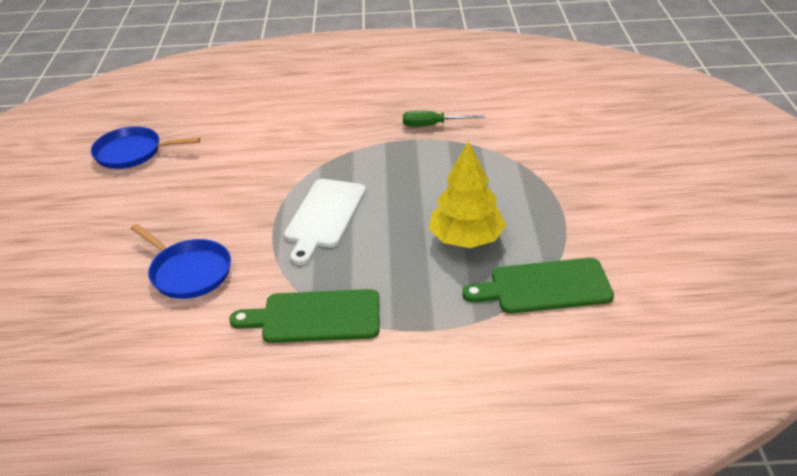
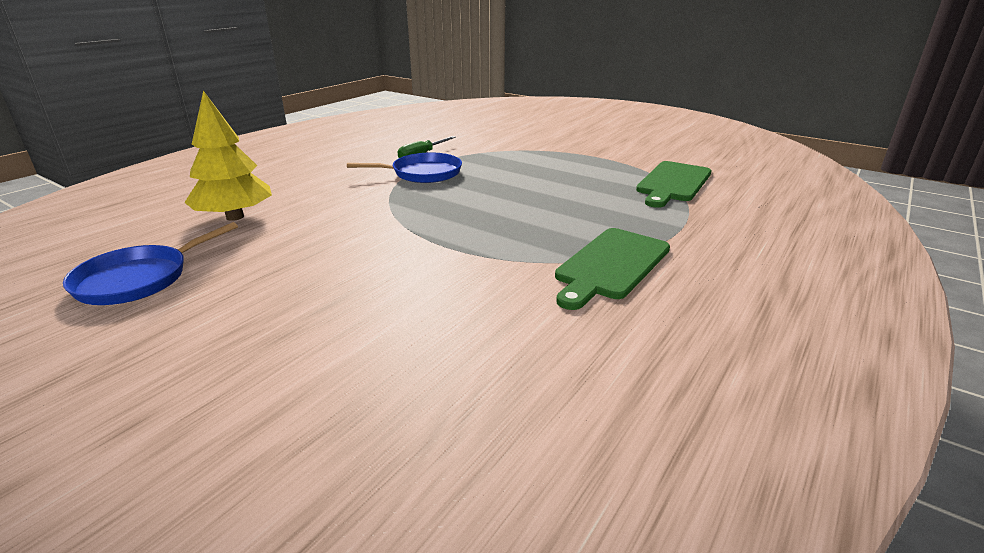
camera: 55 degrees left, 10 degrees down
(188, 272) = (442, 308): blue pan -> blue pan (423, 173)
(324, 216) = (468, 221): white cutting board -> none
(466, 239) = (584, 186): yellow tree -> yellow tree (235, 217)

